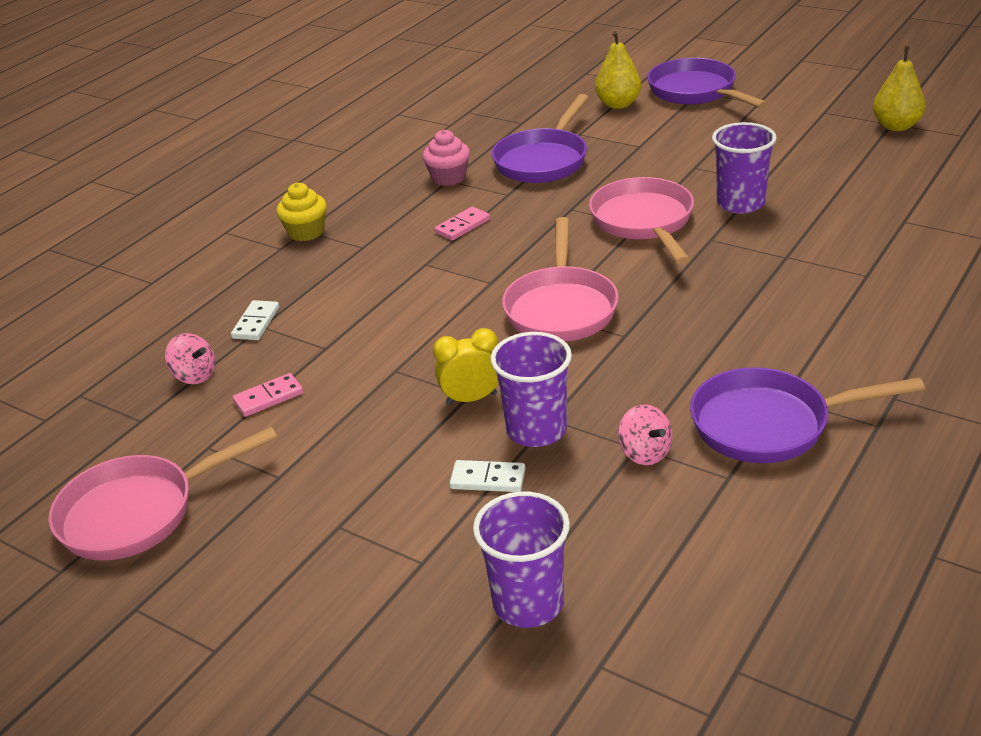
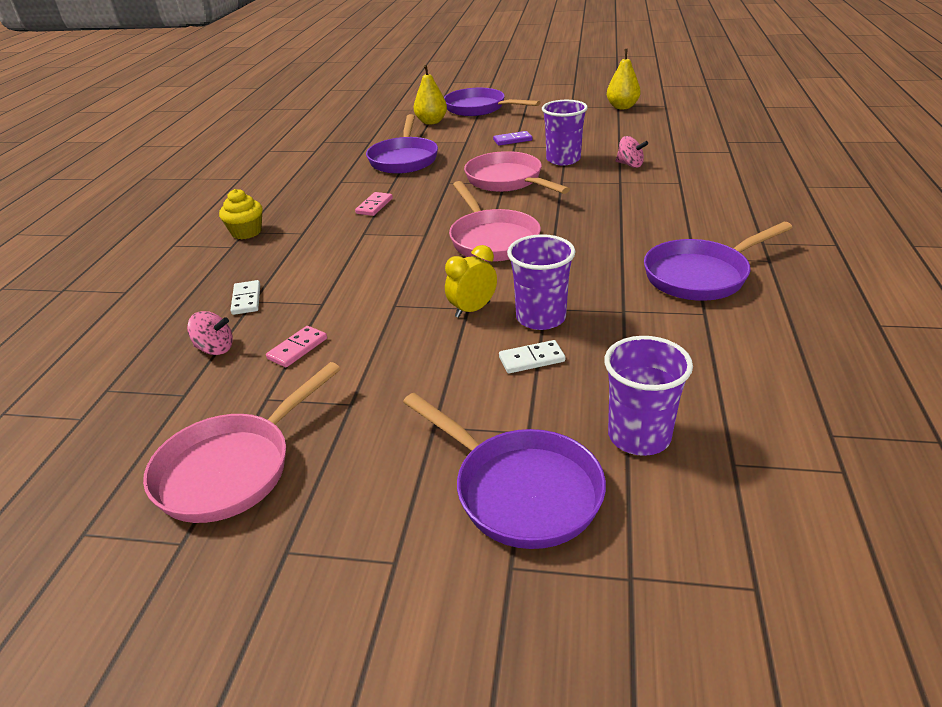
camera: 25 degrees left, 0 degrees up
(369, 620) = (520, 490): none -> purple pan
(449, 178) = (339, 180): pink cupcake -> none
(645, 453) = (633, 313): pink spinning top -> pink spinning top (630, 165)
(699, 156) = (512, 140): none -> purple domino

